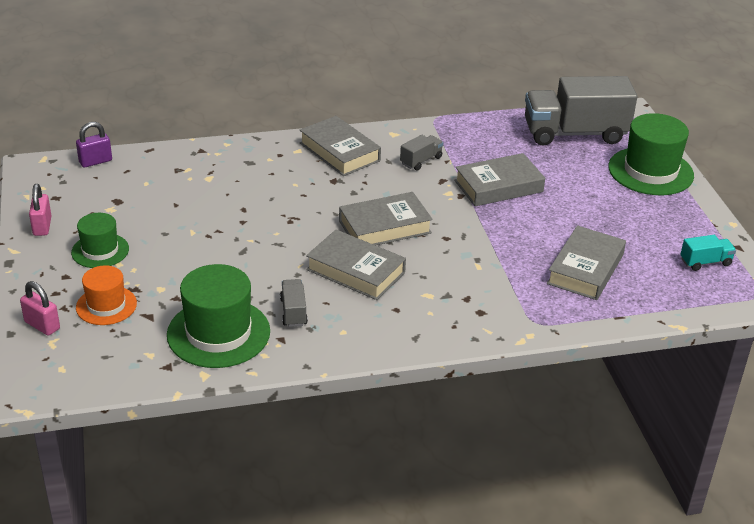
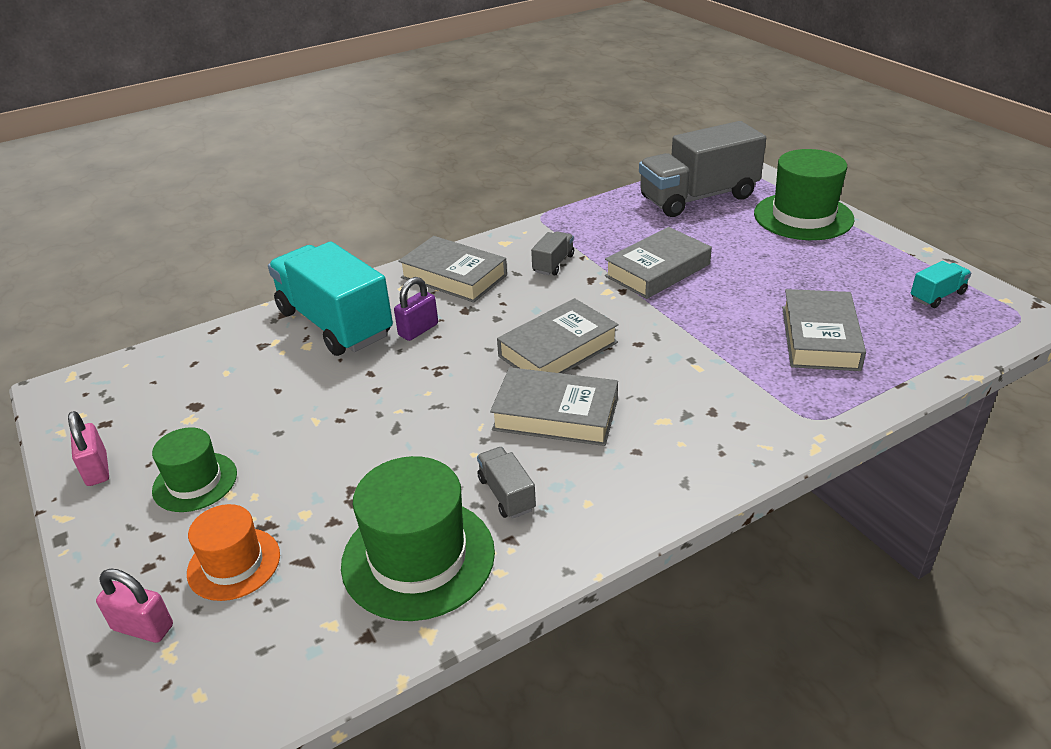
camera: 15 degrees left, 0 degrees up
(95, 161) = (146, 361): purple padlock -> purple padlock (418, 330)
(235, 167) = (335, 323): none -> turquoise truck

